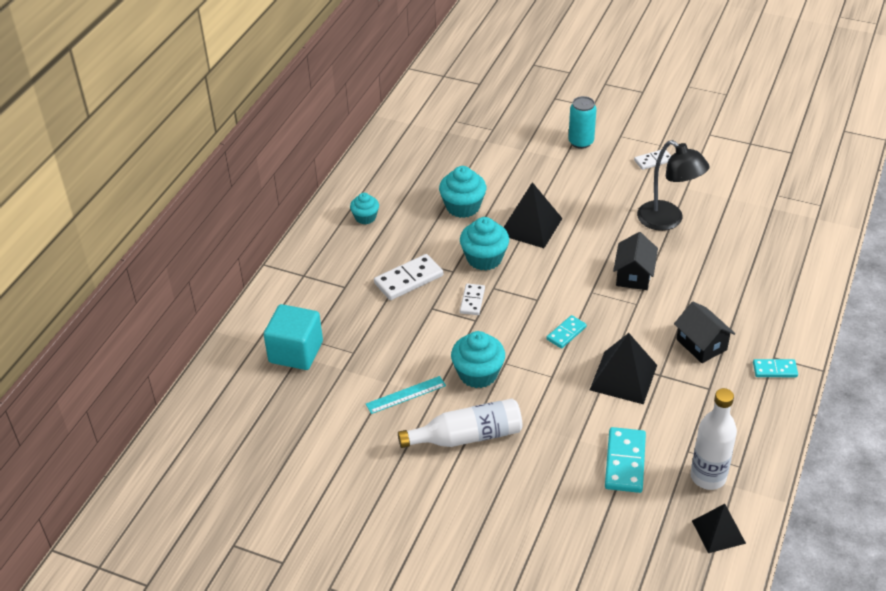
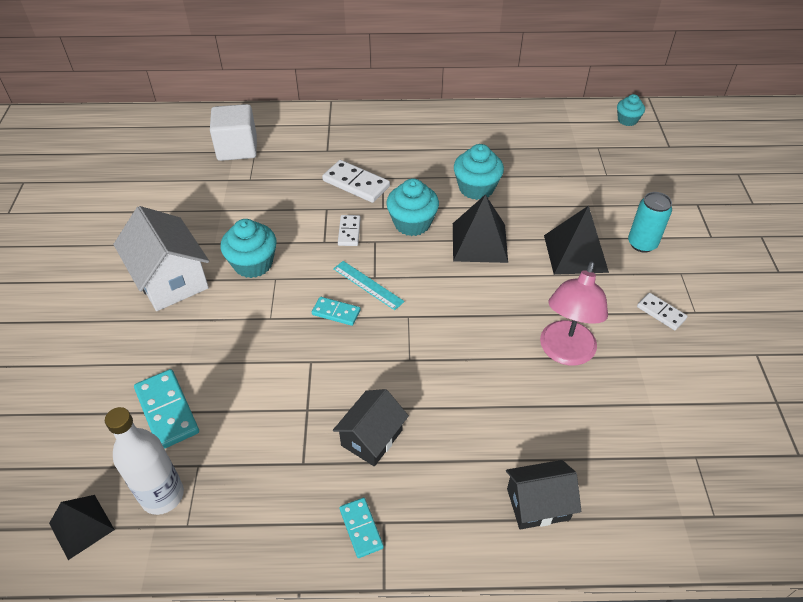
camera: 65 degrees right, 5 degrees up
(296, 352) = (237, 148): turquoise cube -> white cube
(365, 217) = (421, 135): turquoise cupcake -> turquoise cupcake (627, 120)
(406, 395) = (210, 225): turquoise ruler -> turquoise ruler (368, 285)
(467, 436) = (170, 279): white bottle -> white house
(472, 301) = (349, 232): white domino -> white domino turned 75 degrees counterclockwise
(623, 377) = (290, 377): black pyramid -> black pyramid (575, 253)
(625, 462) = (167, 411): turquoise domino -> turquoise domino turned 75 degrees clockwise
(634, 275) = (453, 345): black house -> black house (538, 504)
(667, 221) = (564, 353): black lamp -> pink lamp

